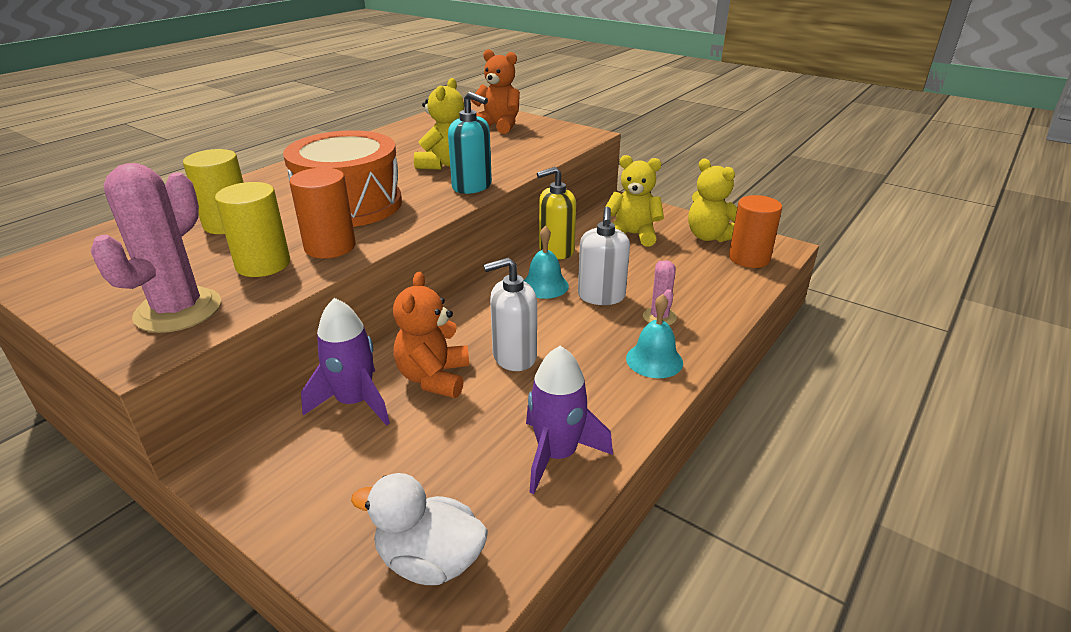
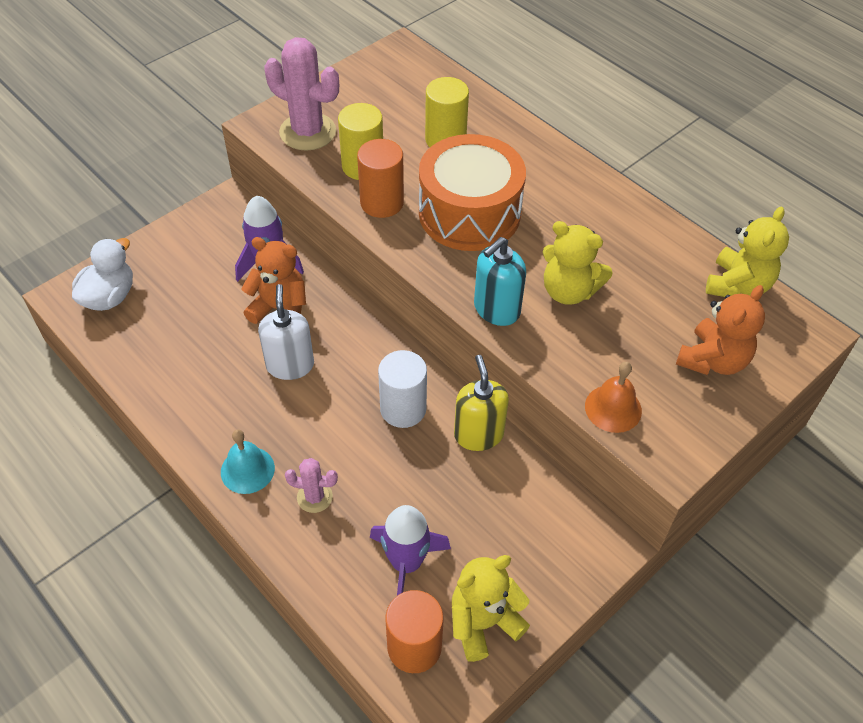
camera: 100 degrees right, 20 degrees up
(544, 285) = (403, 409): turquoise bell -> white cylinder
(553, 148) = (613, 408): none -> orange bell
(557, 455) = (164, 373): purple rocket -> purple rocket (406, 563)
(601, 296) = (368, 455): white soap dispenser -> none
(632, 235) = (505, 527): yellow teddy bear -> yellow teddy bear (737, 285)

